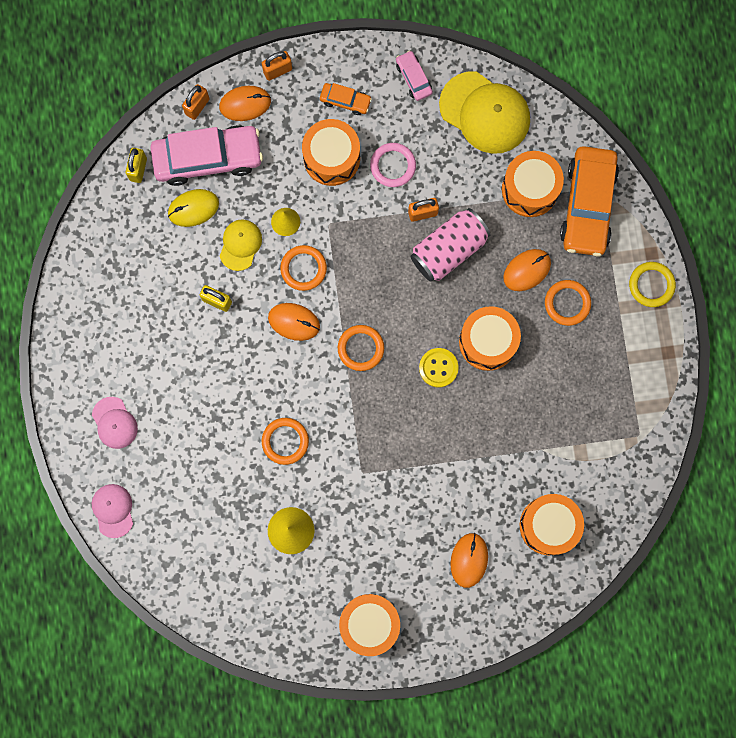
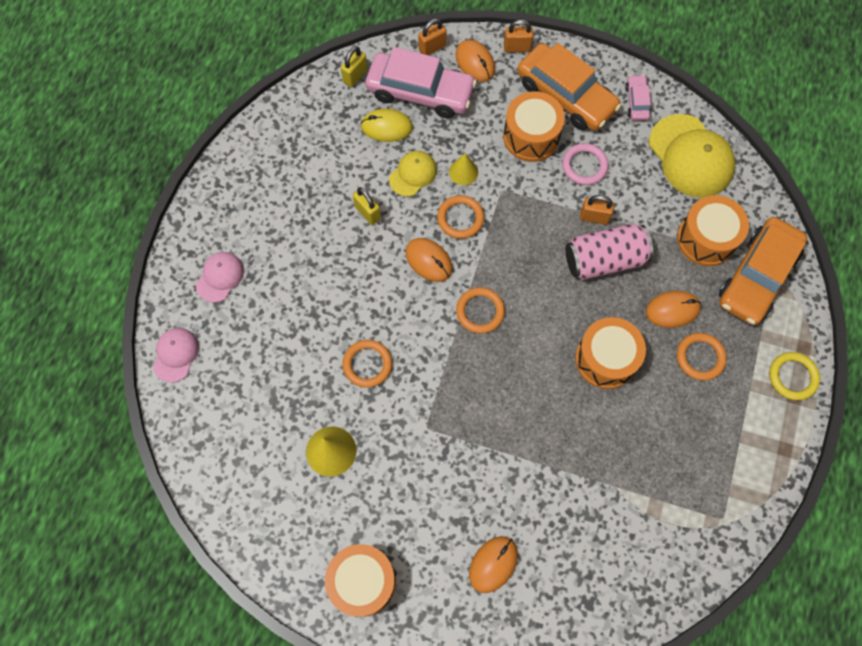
camera: 25 degrees right, 10 degrees down
(114, 423) = (220, 277): pink cap -> pink cap turned 150 degrees counterclockwise
(245, 104) = (475, 62): orange mouse -> orange mouse turned 45 degrees clockwise
(345, 101) = (566, 95): orange car -> orange car, size x2.15
(438, 368) = (546, 362): yellow button -> none
(548, 525) = (591, 567): orange drum -> none

